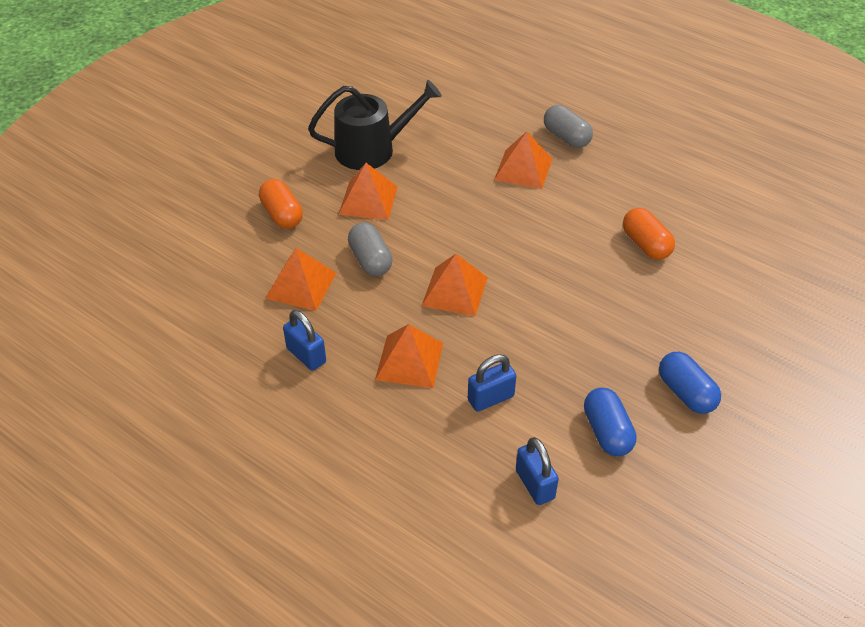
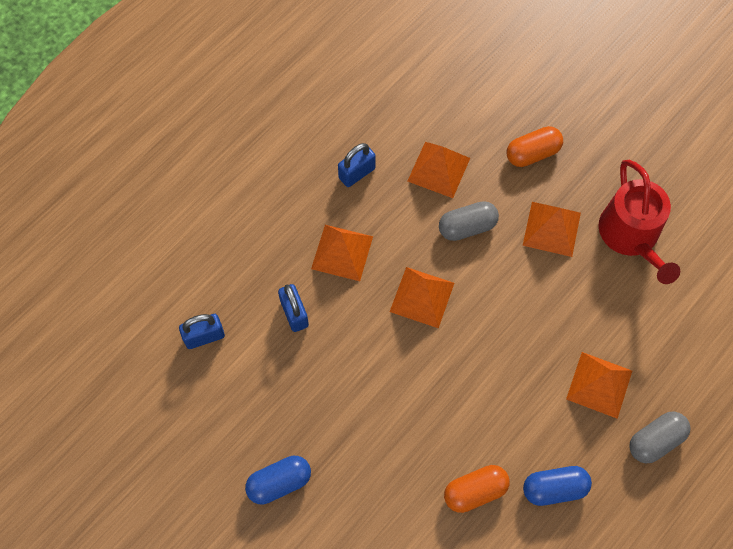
camera: 95 degrees right, 20 degrees up
(372, 149) = (631, 236): black watering can -> red watering can
(607, 432) = (246, 403): blue capsule -> blue capsule (554, 488)

